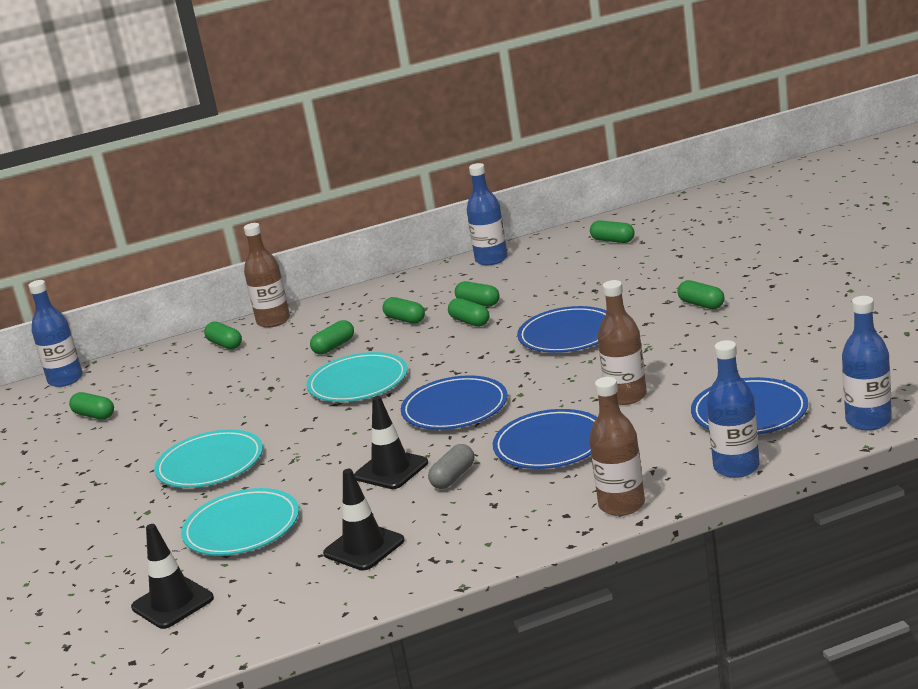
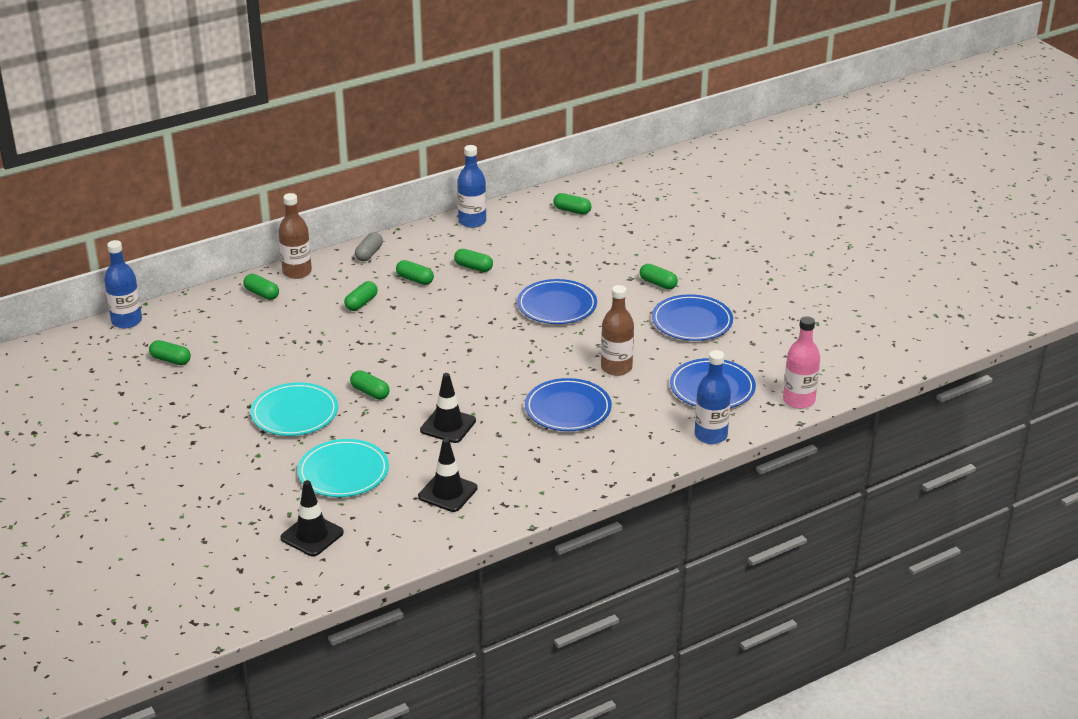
camera: 15 degrees left, 10 degrees up
(358, 382) = (394, 341): turquoise plate -> none
(453, 477) = (499, 434): grey capsule -> grey capsule (369, 254)
(455, 408) = (483, 371): blue plate -> blue plate (692, 321)
(470, 322) = (471, 286): green capsule -> green capsule (370, 392)
(621, 505) = (633, 463): brown bottle -> none
(868, 421) = (799, 400): blue bottle -> pink bottle

